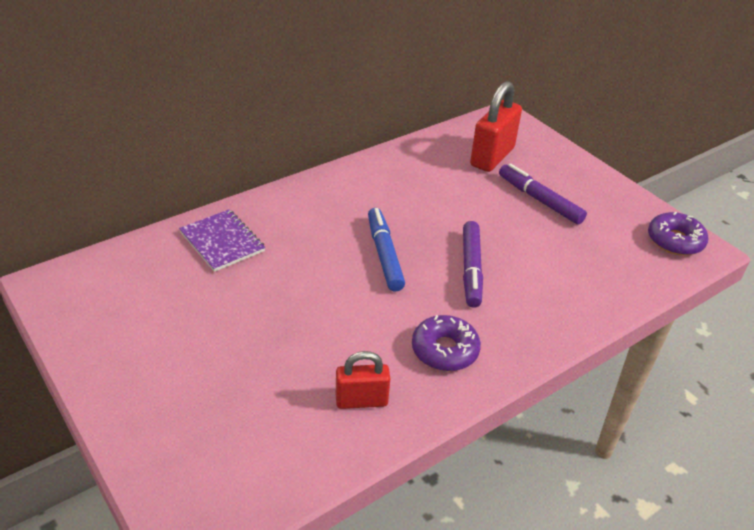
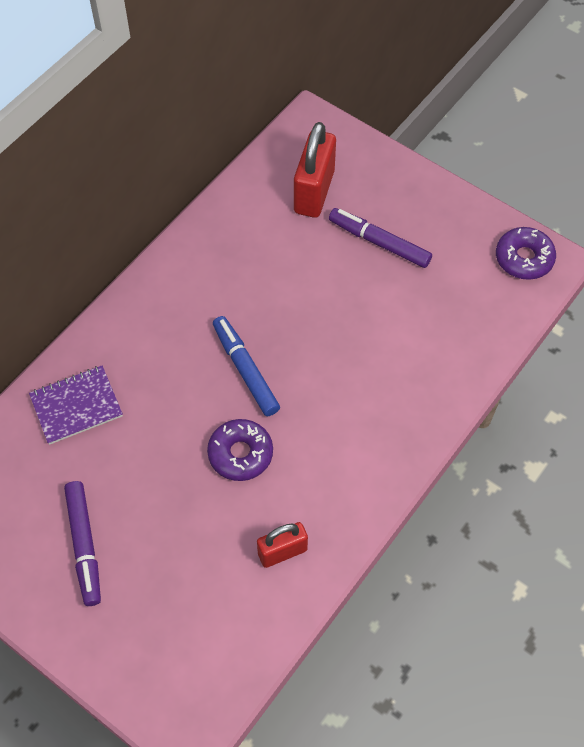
camera: 15 degrees left, 20 degrees up
(222, 242) = (76, 406): purple notebook -> purple notebook turned 60 degrees counterclockwise
(444, 350) = (339, 470): purple donut -> purple donut (240, 454)
(471, 269) = (335, 362): purple marker -> purple marker (84, 545)

